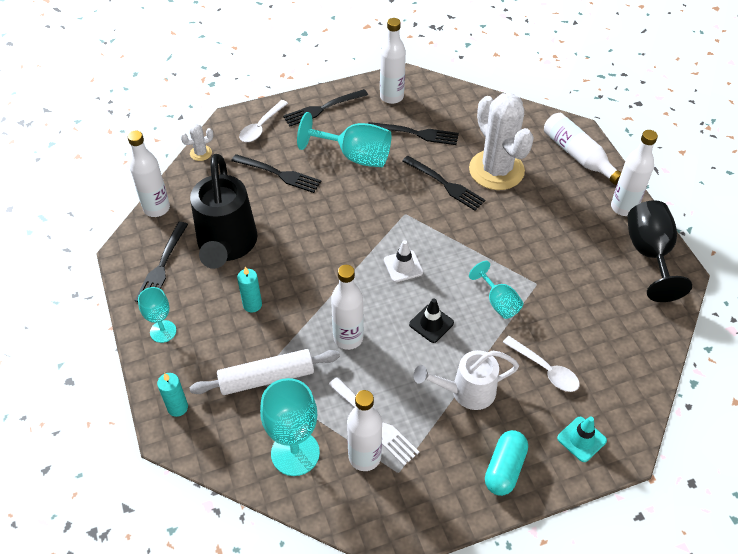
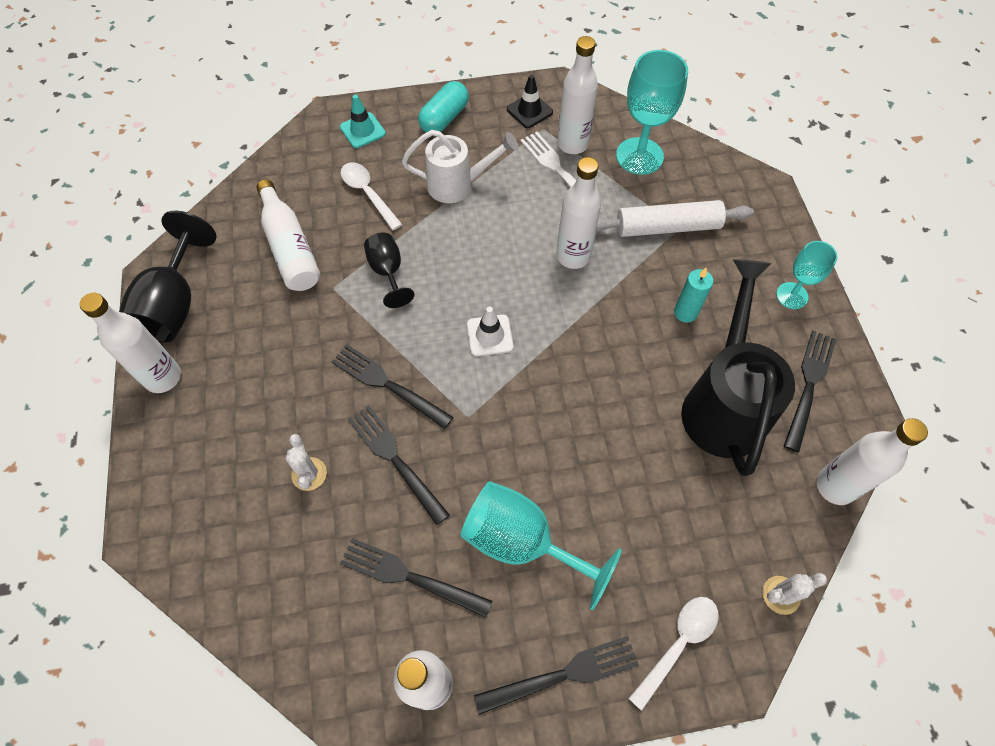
camera: 170 degrees left, 10 degrees up
(177, 407) = (761, 212): turquoise candle -> none
(279, 174) = (648, 524): black fork -> black fork (388, 384)
(431, 323) = (474, 258): black traffic cone -> black traffic cone (529, 111)
(496, 170) = (309, 474): white cactus -> white cactus, size x0.40
(498, 302) = (388, 272): turquoise goblet -> black goblet
(578, 155) = (172, 482): white bottle -> white bottle (290, 247)

